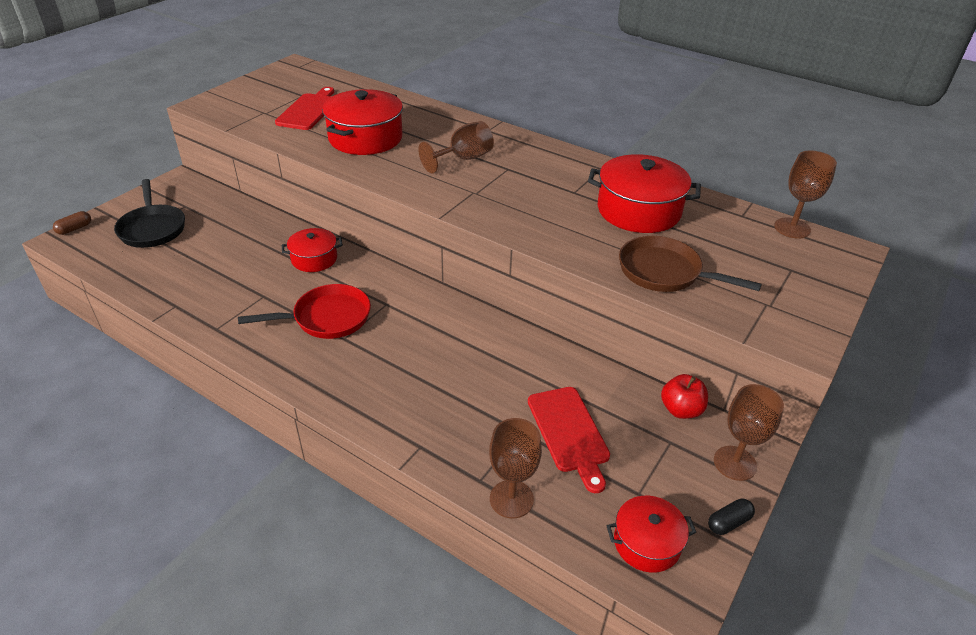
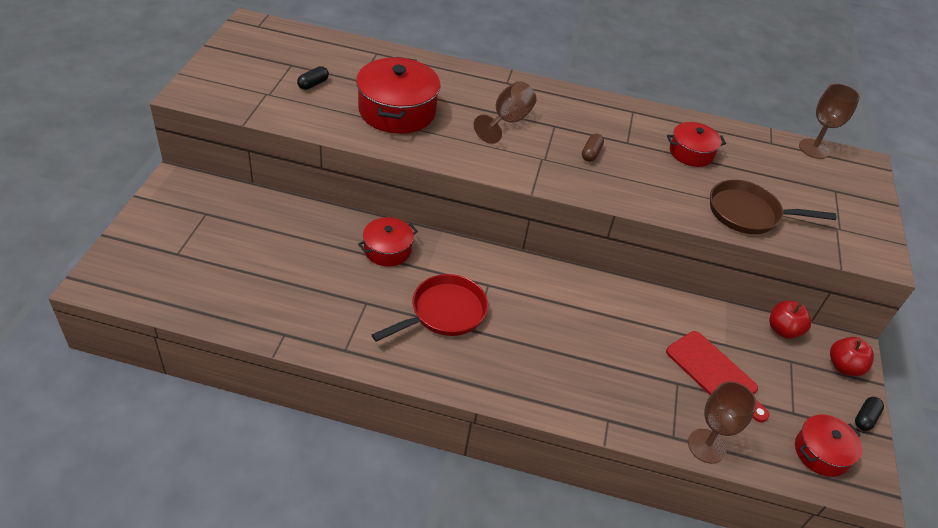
camera: 25 degrees left, 5 degrees up
(74, 229) = (99, 267): brown capsule -> brown capsule (591, 153)
(152, 228) = (190, 248): black pan -> none
(308, 110) = (313, 84): red cutting board -> black capsule
(638, 210) = (691, 153): red pot -> red pot, size x0.58
(735, 463) = (844, 367): brown goblet -> red apple

